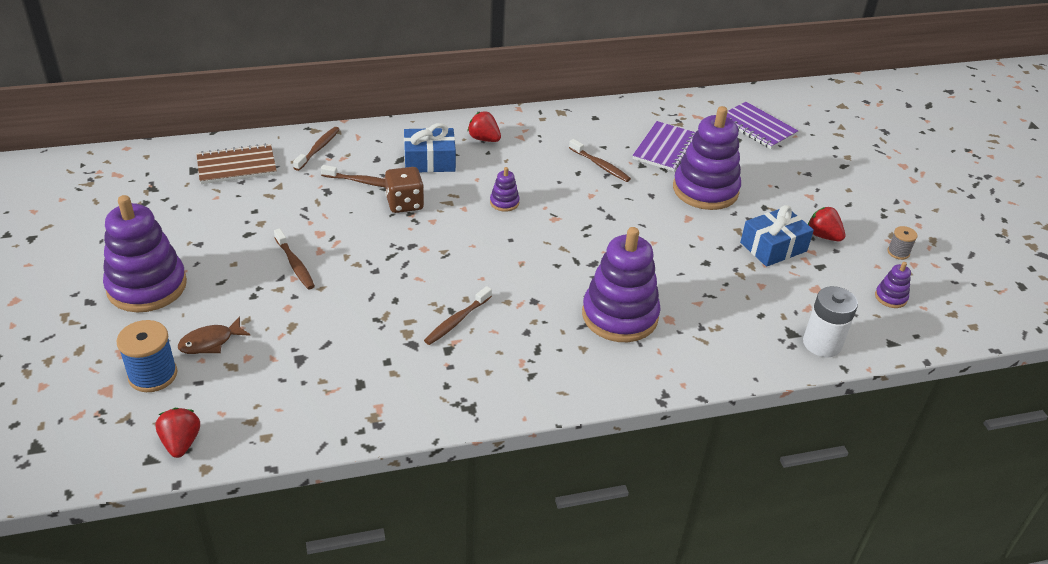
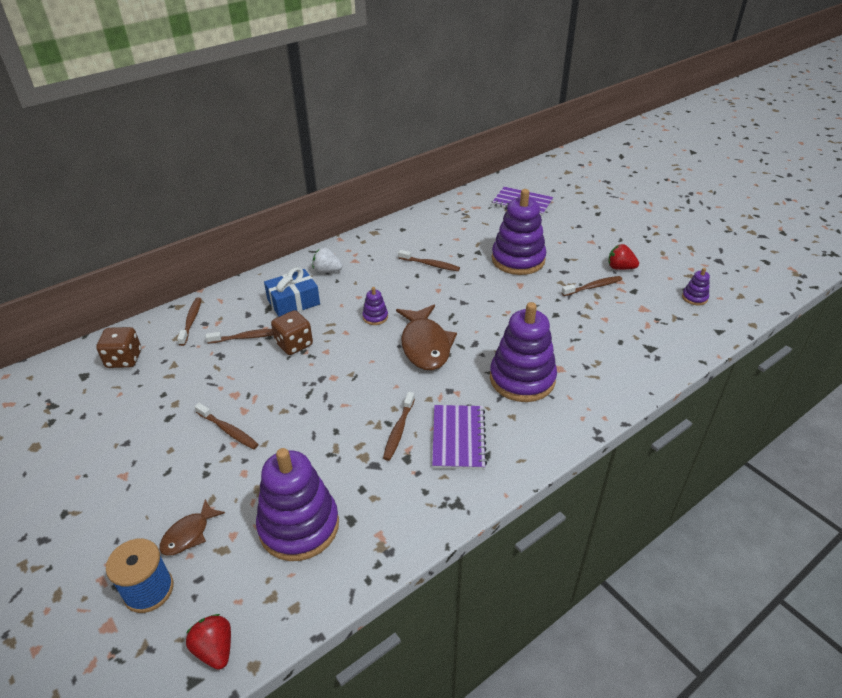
camera: 20 degrees left, 0 degrees up
(147, 286) = (95, 502): purple stacking toy -> purple stacking toy (299, 526)
(236, 166) = (124, 359): brown notebook -> brown dice
(484, 139) = (327, 271): red strawberry -> white strawberry
(538, 248) = (425, 345): none -> brown fish
(665, 148) = (468, 237): purple notebook -> purple notebook (458, 438)
(773, 247) = (593, 287): blue gift -> brown toothbrush
(822, 343) = (675, 348): white battery -> none
(898, 252) = (676, 264): grey spool -> none

